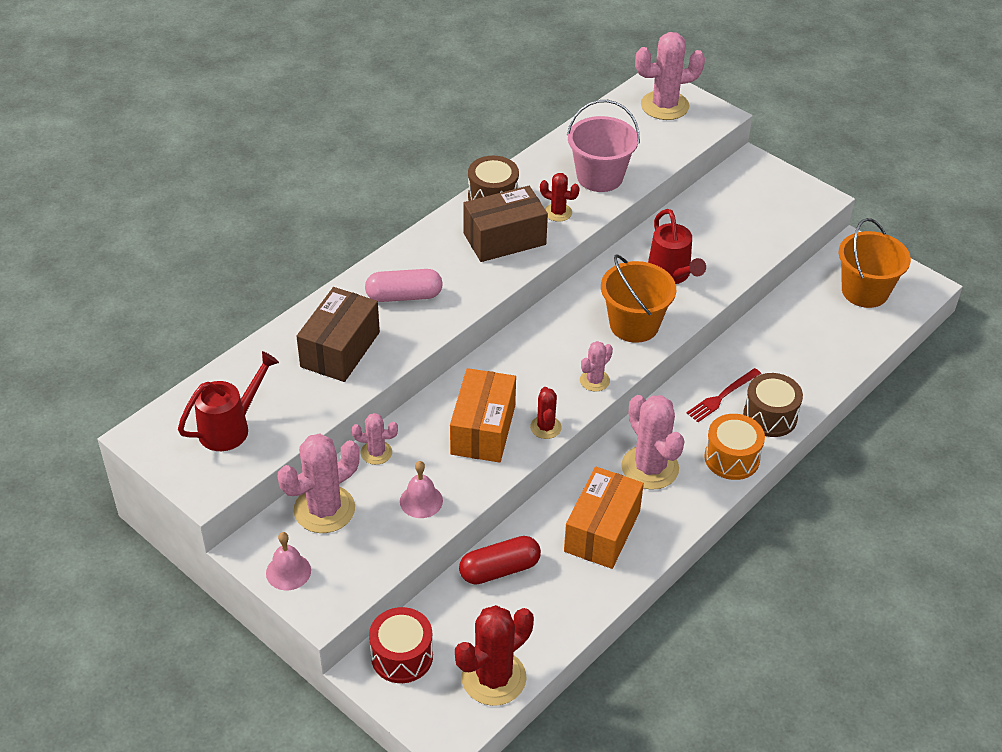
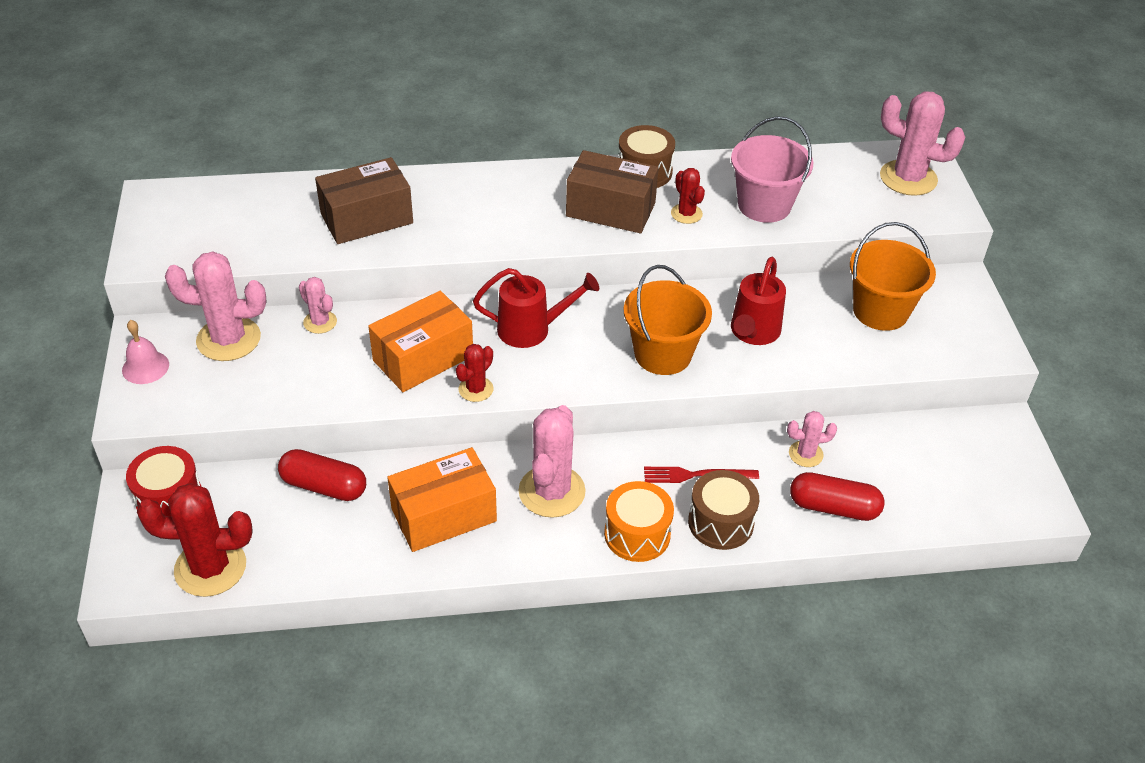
camera: 40 degrees right, 0 degrees up
(230, 427) = (215, 227): red watering can -> red watering can (532, 329)
(404, 296) = (468, 207): pink capsule -> none
(421, 501) = (304, 381): pink bell -> none
(594, 380) = (567, 378): pink cactus -> pink cactus (805, 454)
(820, 362) = (833, 507): none -> red capsule
(865, 291) = (966, 472): orange bucket -> orange bucket (880, 311)

